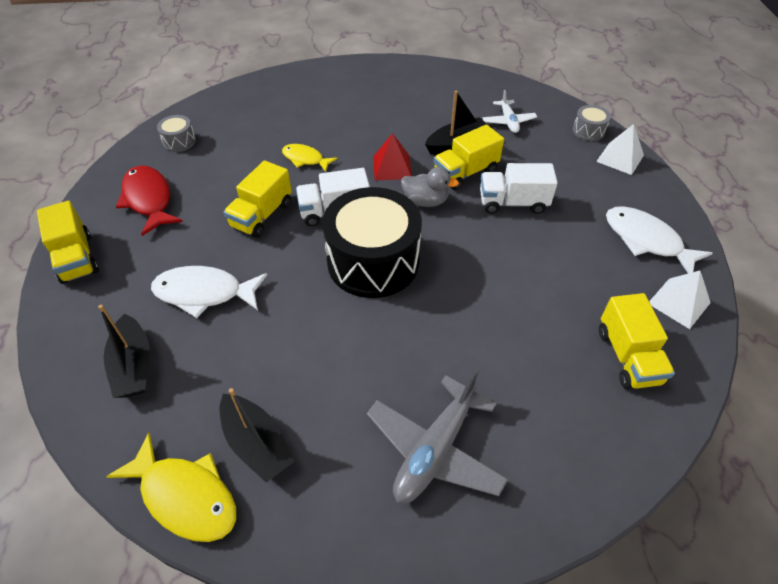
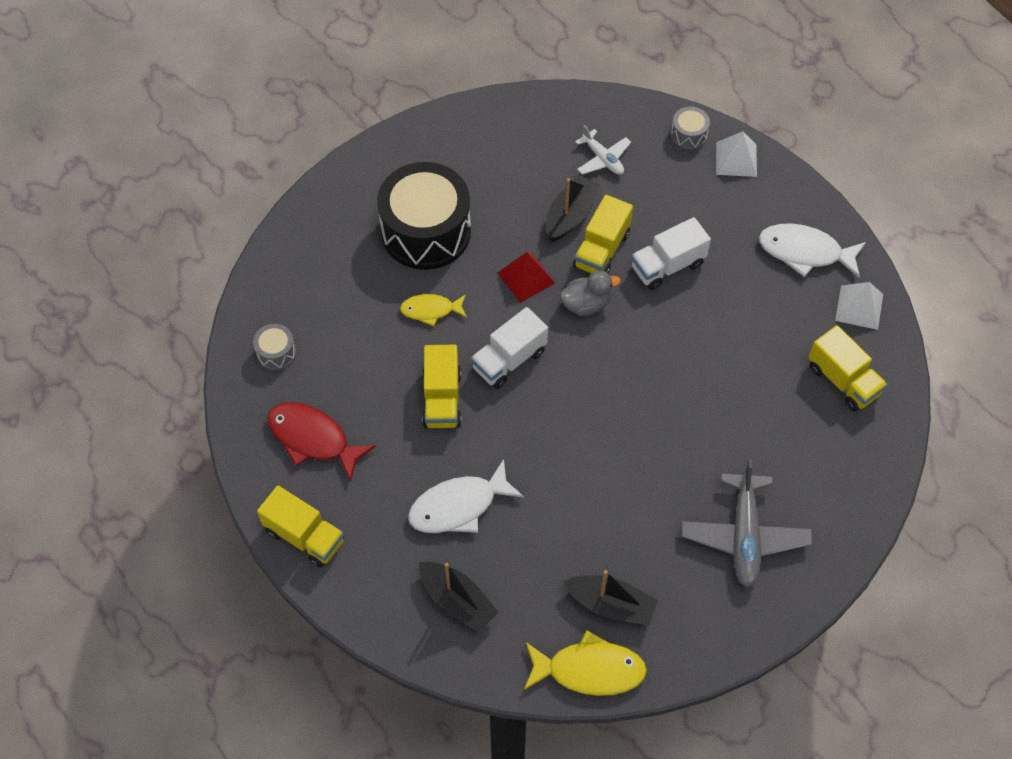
camera: 30 degrees left, 10 degrees up
(373, 261) = (584, 396): black drum -> black drum (426, 231)

